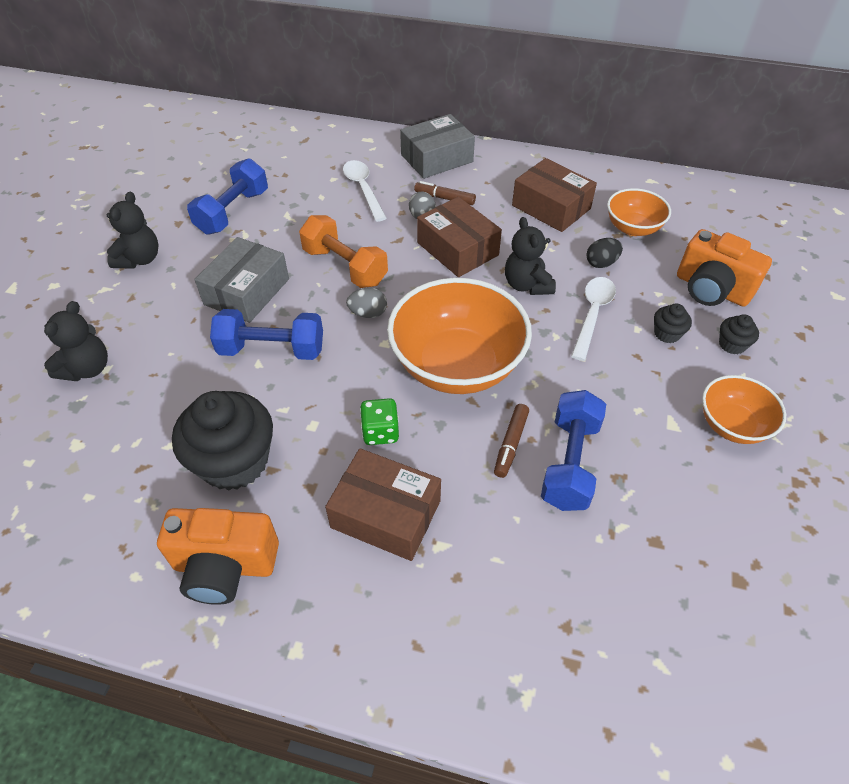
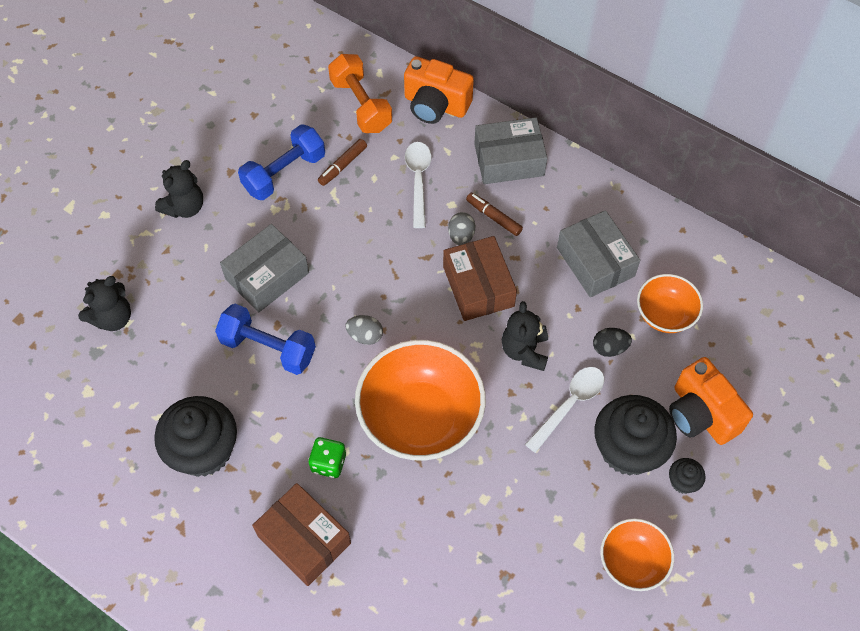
camera: 20 degrees right, 10 degrees up
(225, 566) = (169, 539): orange camera -> orange camera (435, 105)
(345, 266) = (364, 274): orange dumbbell -> orange dumbbell (361, 105)
(510, 444) = (431, 512): brown marker -> brown marker (343, 165)
(551, 207) = (595, 262): brown box -> grey box
(569, 463) = (471, 547): blue dumbbell -> none
(667, 334) = (628, 449): black cupcake -> black cupcake, size x2.25

